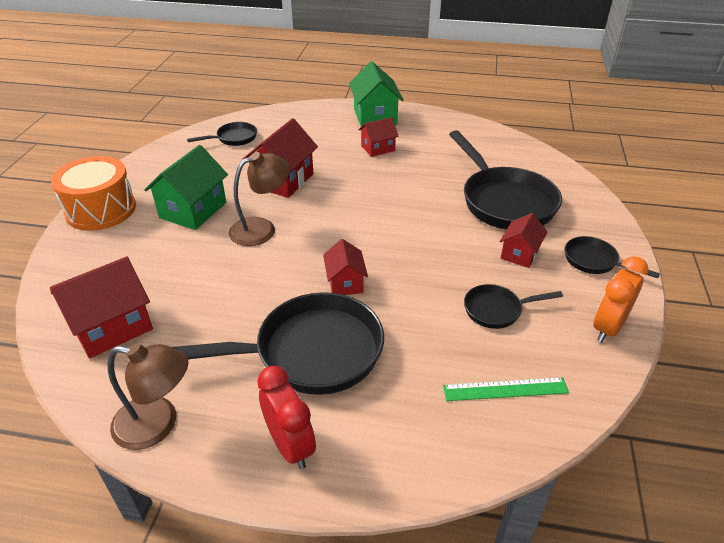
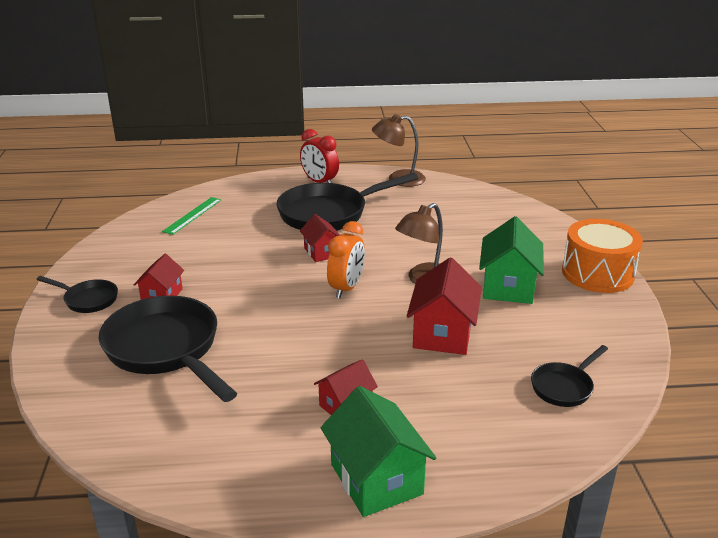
camera: 165 degrees right, 10 degrees down
(112, 327) = (475, 207): red house -> none
(497, 310) = (192, 252): black pan -> none
(505, 389) = (192, 215): green ruler -> green ruler turned 45 degrees counterclockwise
(608, 328) = (103, 254): orange clock -> orange clock (346, 288)

